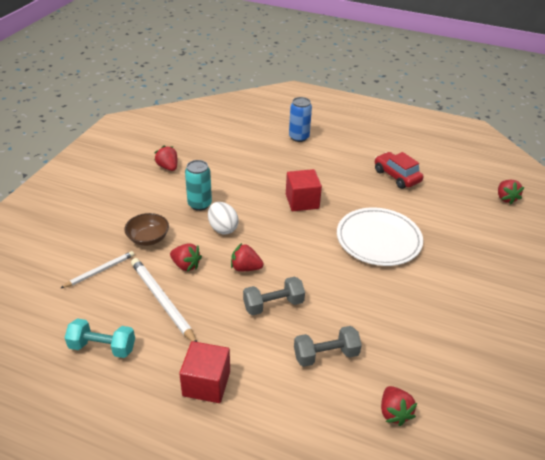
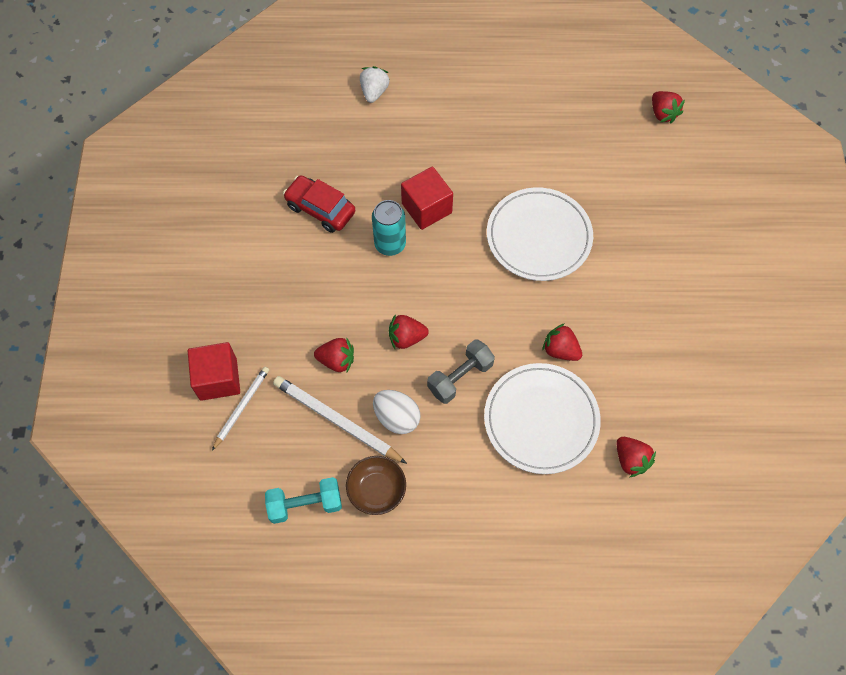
camera: 20 degrees left, 25 degrees up
(148, 238) = (270, 338): brown bowl -> brown bowl (377, 490)
(168, 167) = (230, 211): red strawberry -> red strawberry (560, 350)
(199, 204) = (304, 260): turquoise can -> turquoise can (390, 244)
(206, 383) = (436, 502): red cube -> red cube (218, 379)
(223, 228) = (351, 288): white egg -> white egg (397, 417)
(299, 137) = (374, 92): blue can -> white strawberry
(326, 355) = (541, 420): grey dumbbell -> white plate
(396, 176) = (524, 121): red car -> red car (320, 209)

